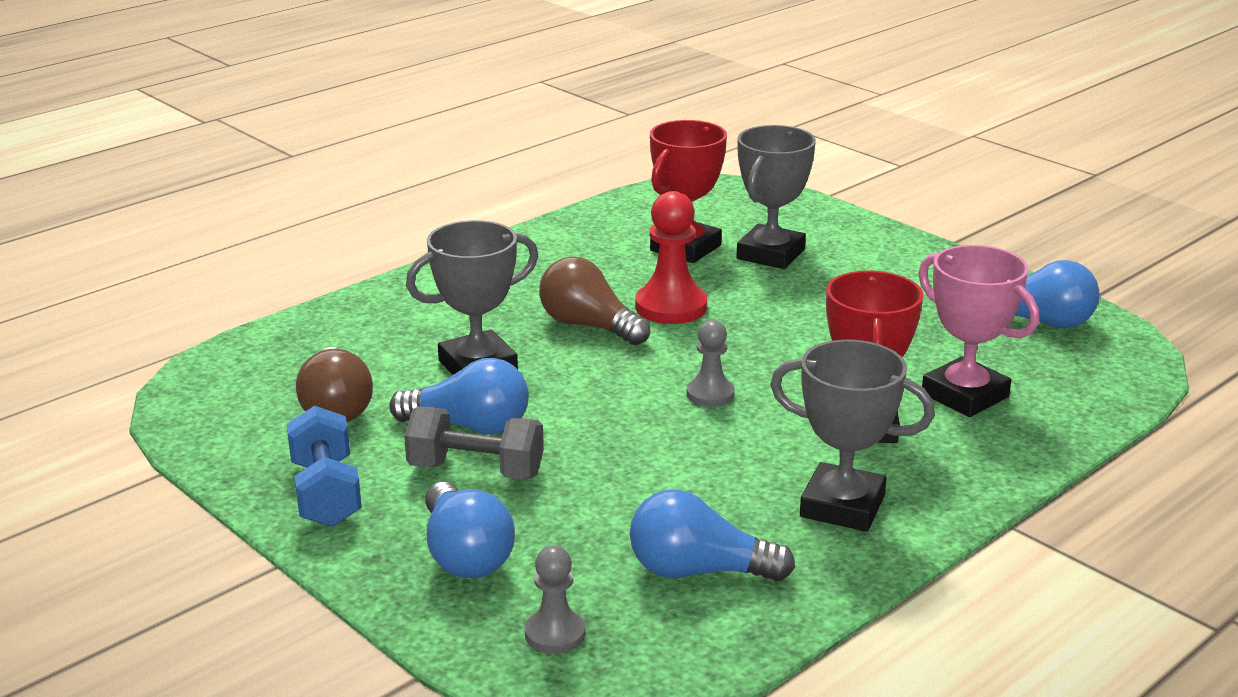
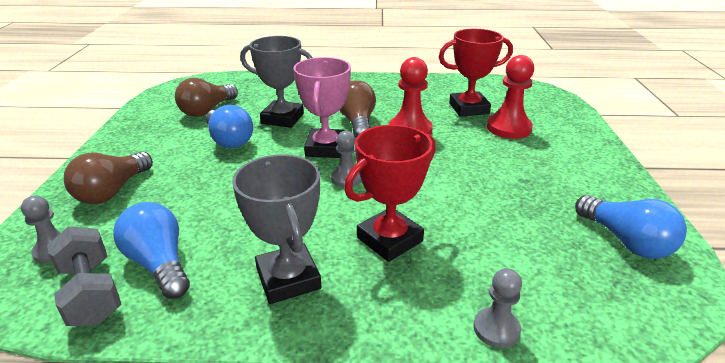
camera: 45 degrees right, 5 degrees up
(326, 493) = (135, 139): blue dumbbell -> none
(465, 554) = (113, 191): blue light bulb -> brown light bulb
(476, 470) = (192, 159): grey dumbbell -> grey dumbbell (91, 293)
(770, 254) = (508, 128): grey trophy -> red pawn
(965, 395) = (486, 259): pink trophy -> pink trophy (326, 148)
(1053, 440) = (496, 329): none -> grey pawn

